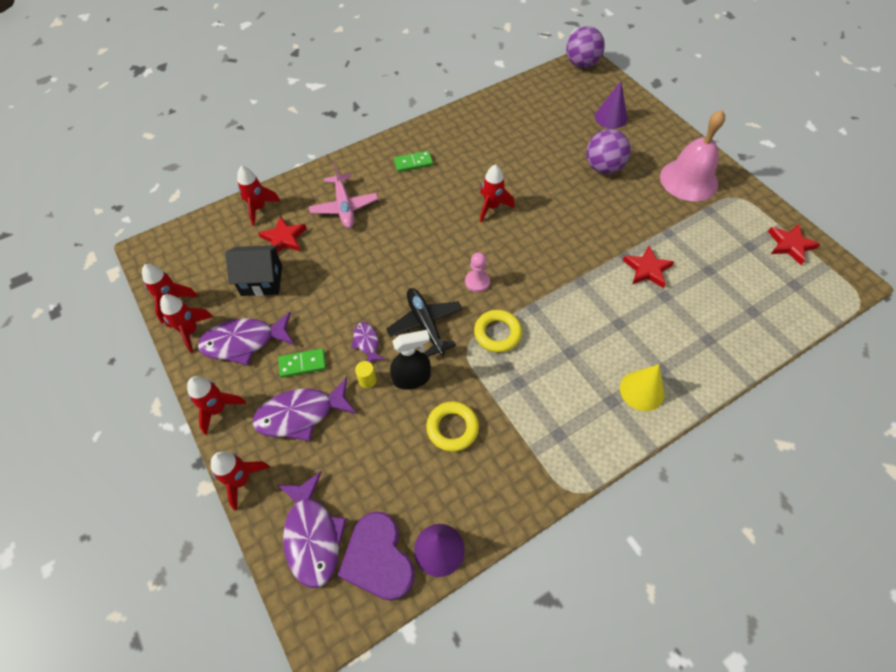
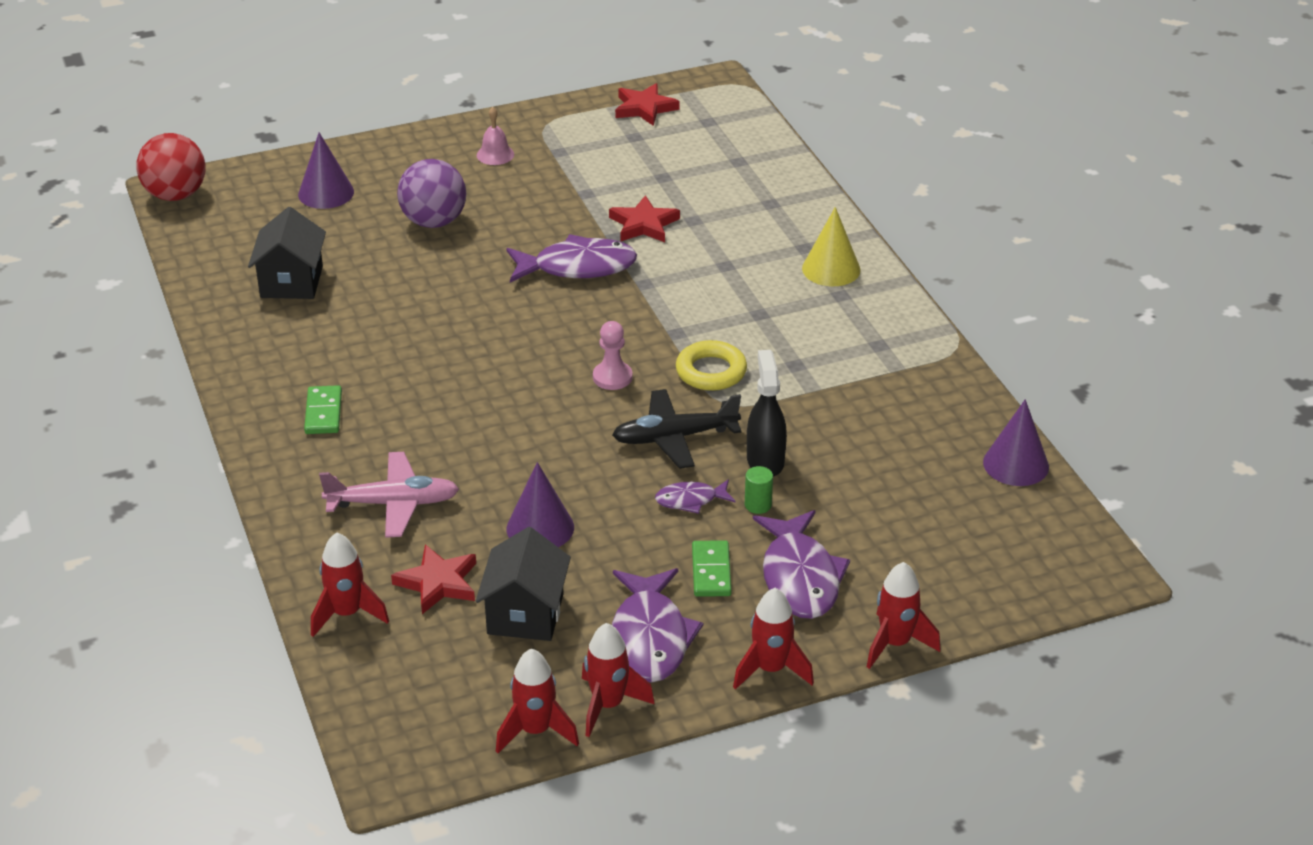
camera: 80 degrees left, 20 degrees down
(312, 535) = (985, 574): purple fish -> purple fish (577, 267)
(332, 273) = (540, 528): none -> purple cone
(367, 380) = (758, 505): yellow cylinder -> green cylinder
(378, 558) = (1021, 517): purple heart -> none
(452, 428) = (852, 432): yellow ring -> none
(492, 207) = (467, 341): red rocket -> none
(522, 124) = (291, 282): none -> black house
(581, 64) = (175, 195): purple ball -> red ball
(689, 180) = (495, 154): pink bell -> pink bell, size x0.43

